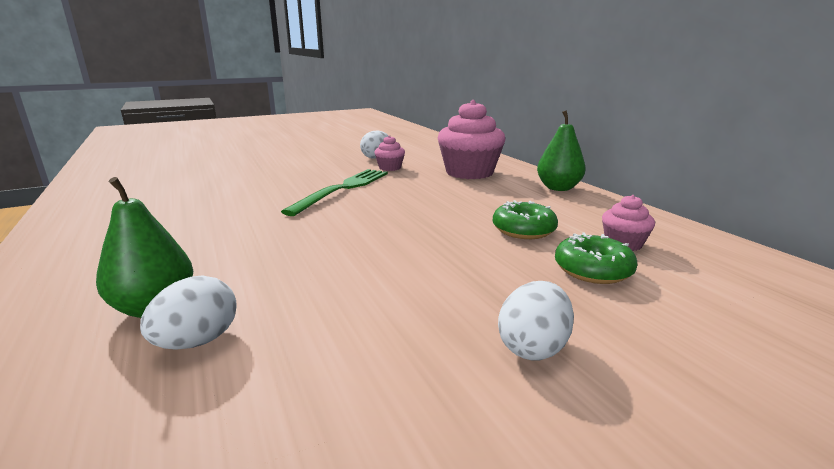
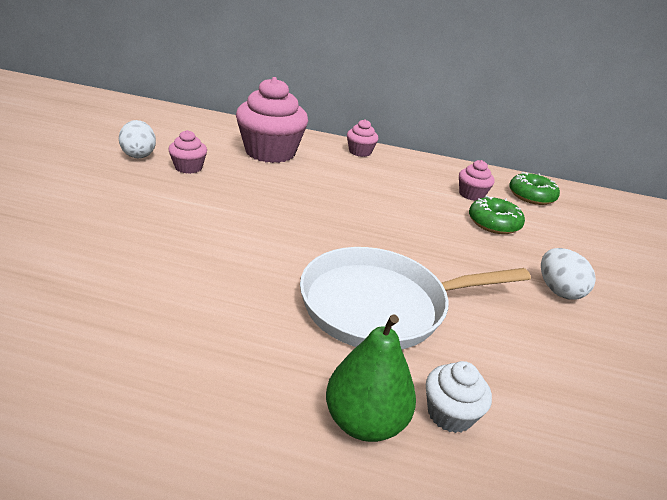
camera: 55 degrees left, 10 degrees up
(198, 341) = (450, 414): white egg -> white cupcake
(324, 267) = (381, 305): none -> white pan
(343, 189) = (208, 215): green fork -> none
(523, 230) = (414, 205): green donut -> green donut (531, 196)
(558, 188) = (360, 152): green pear -> pink cupcake

